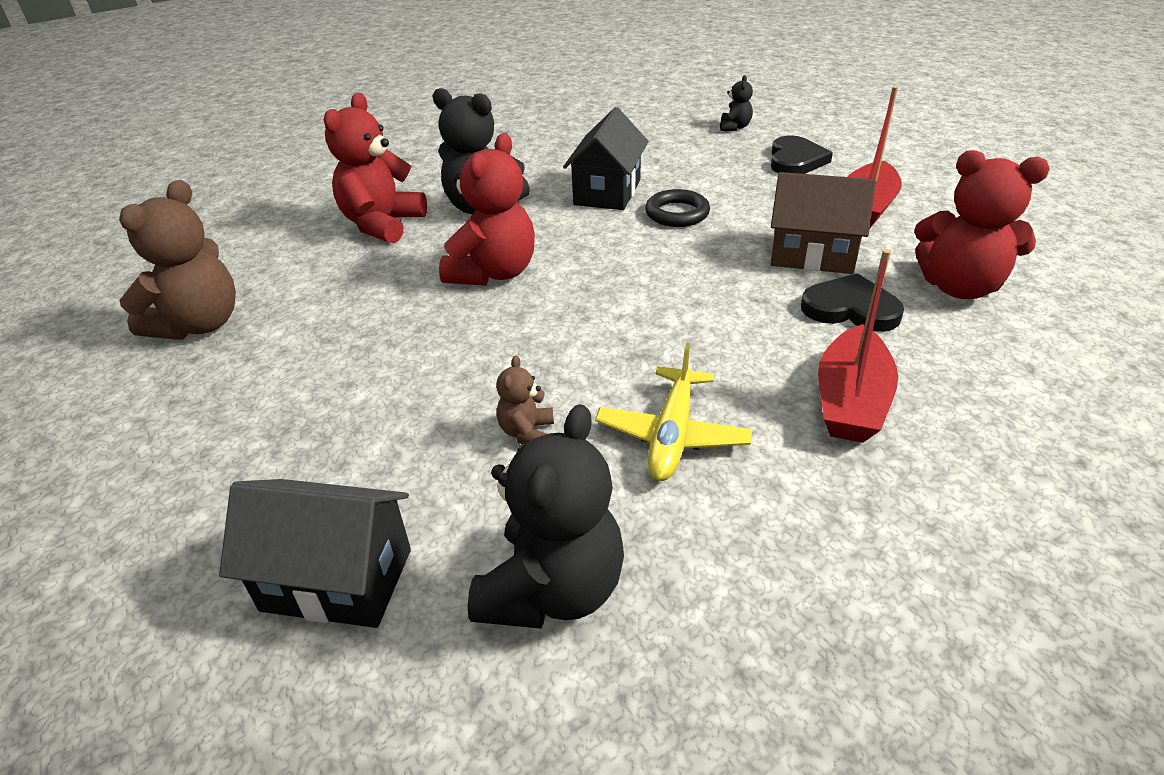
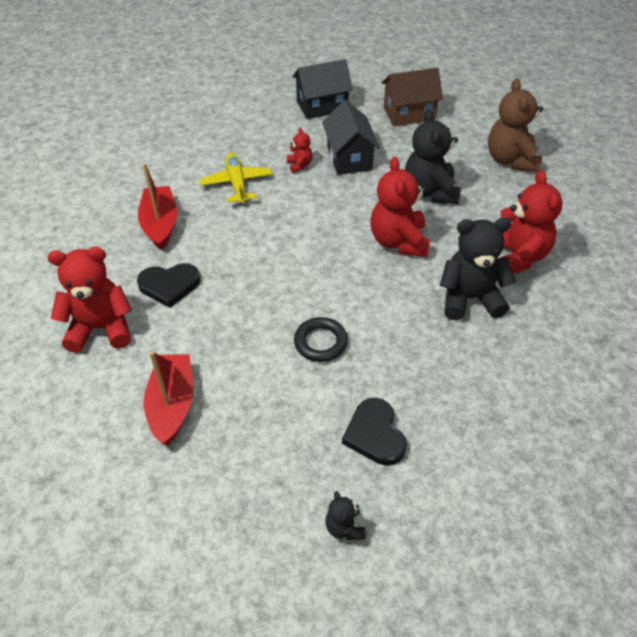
camera: 150 degrees right, 10 degrees up
(527, 432) = (299, 165): brown teddy bear -> red teddy bear
(552, 589) = (250, 124): black teddy bear -> black teddy bear (430, 191)
(607, 192) = (392, 351): black house -> black house (349, 158)
(795, 160) = (253, 470): black heart -> black heart (375, 434)
(812, 254) = (203, 328): brown house -> brown house (409, 114)

